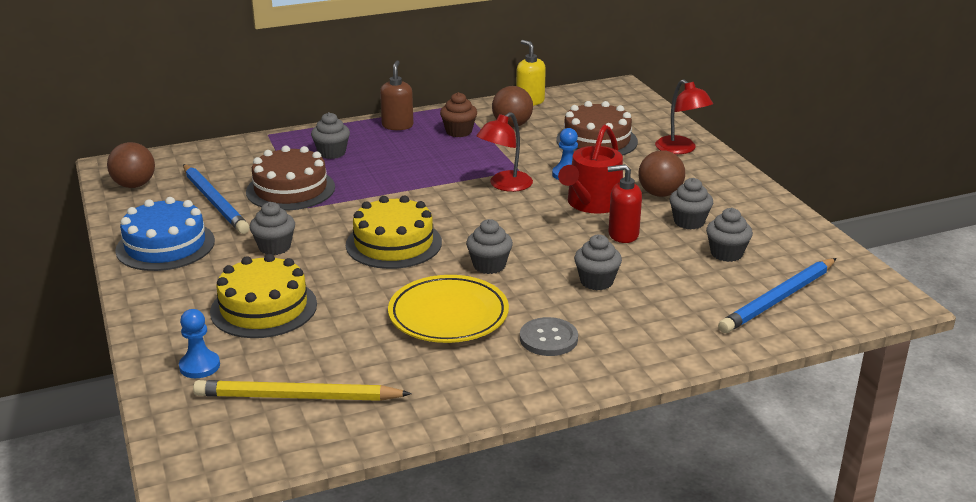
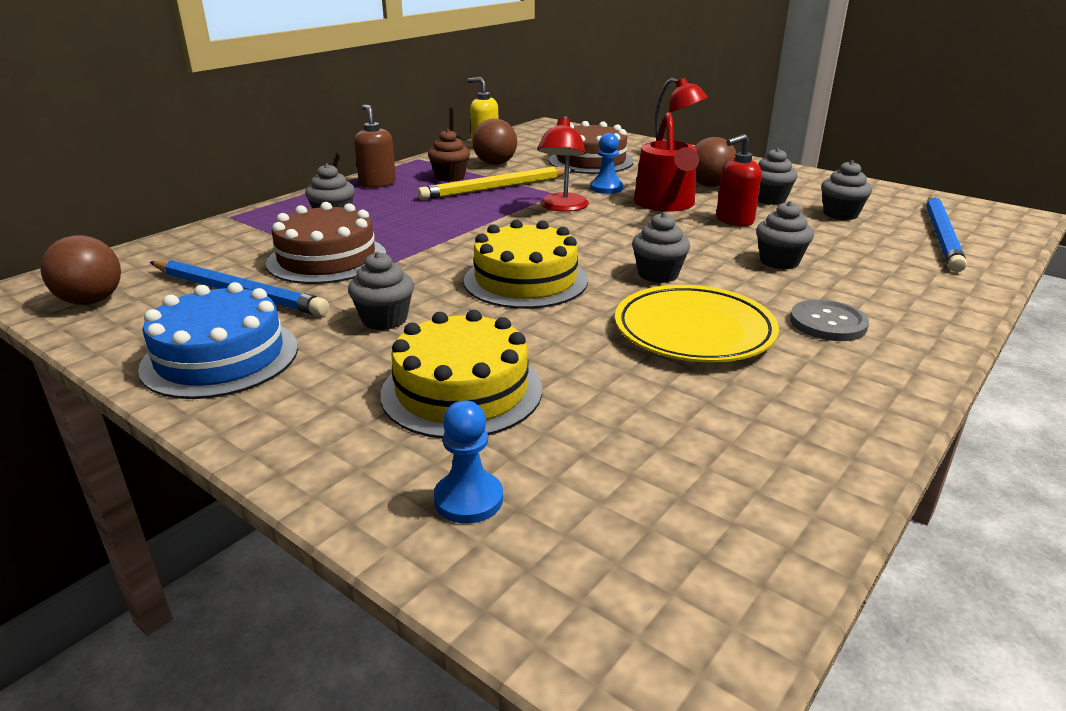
camera: 30 degrees left, 0 degrees up
(298, 397) = (667, 488): yellow pencil -> yellow pencil (496, 188)

